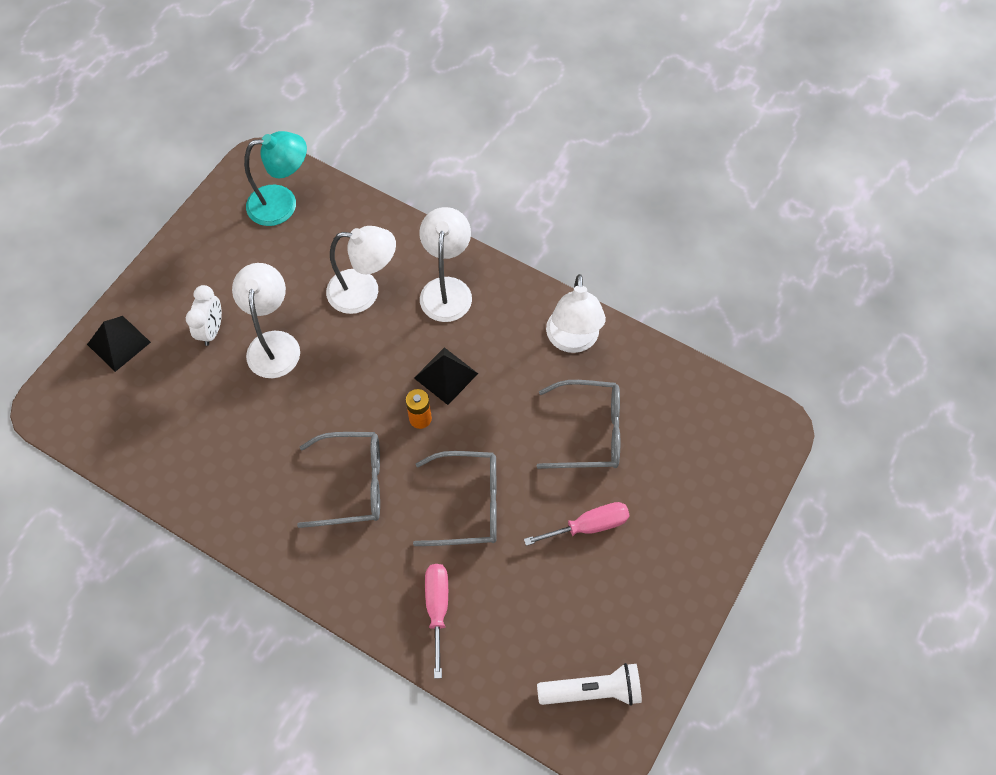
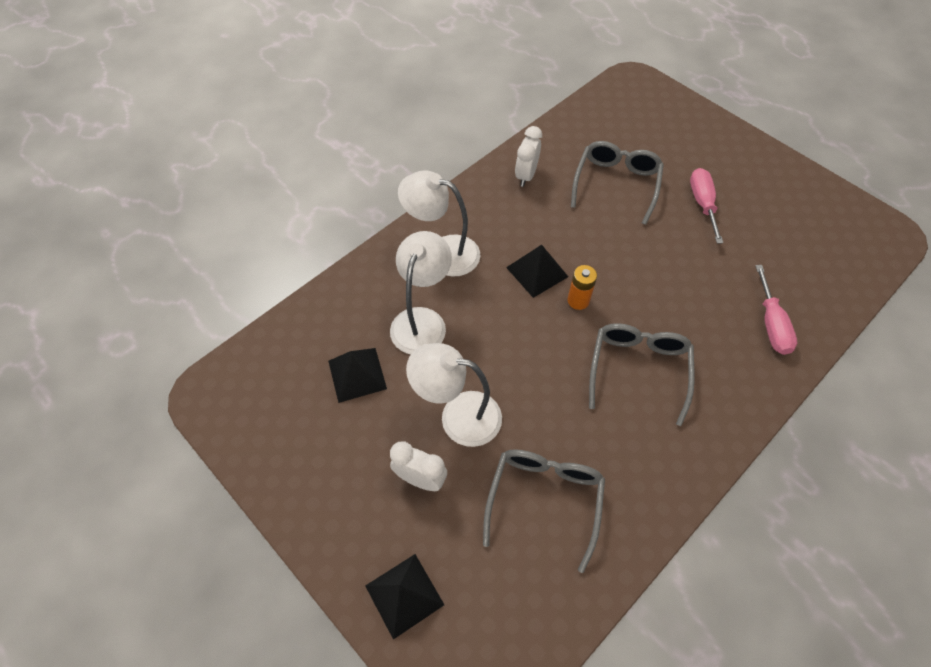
camera: 75 degrees left, 5 degrees down
(282, 204) = (278, 378): turquoise lamp -> none
(298, 258) = (357, 374): none -> black pyramid
(437, 608) = (771, 324): pink screwdriver -> pink screwdriver turned 105 degrees counterclockwise
(468, 504) = (672, 281): grey glasses -> grey glasses (544, 500)
(572, 340) = (526, 175): white lamp -> white clock
(592, 690) = (844, 233): white flashlight -> none

